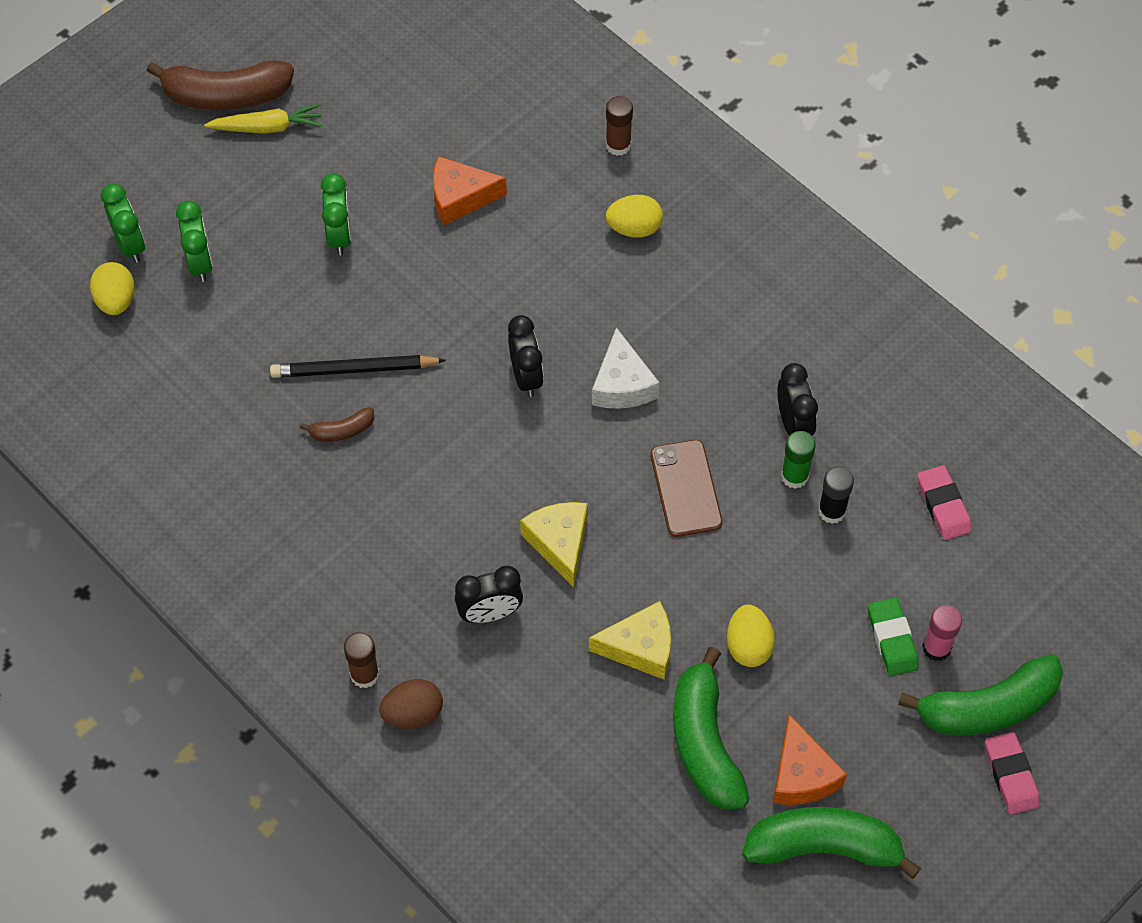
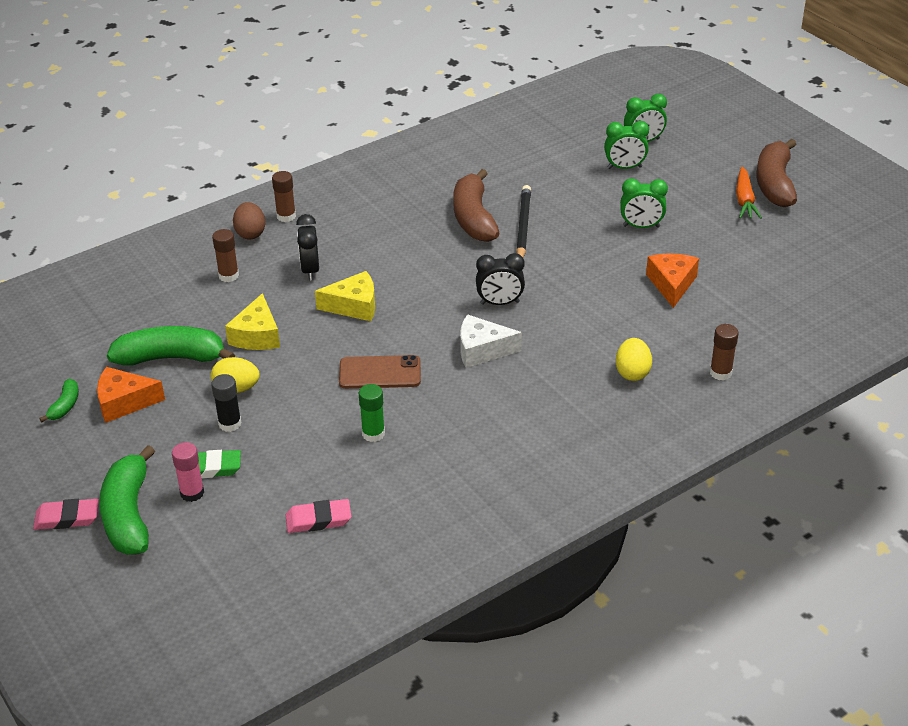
camera: 100 degrees right, 20 degrees down
(116, 300) = (598, 135): yellow egg -> none
(268, 127) = (744, 200): yellow carrot -> orange carrot
(342, 430) = (474, 218): brown banana -> brown banana, size x2.11
(517, 717) = (228, 276): none -> brown glue stick
(793, 424) = (422, 440): black clock -> none
(824, 847) = (65, 406): green banana -> green banana, size x0.47
(832, 511) = (335, 451): black glue stick -> black glue stick (230, 424)

